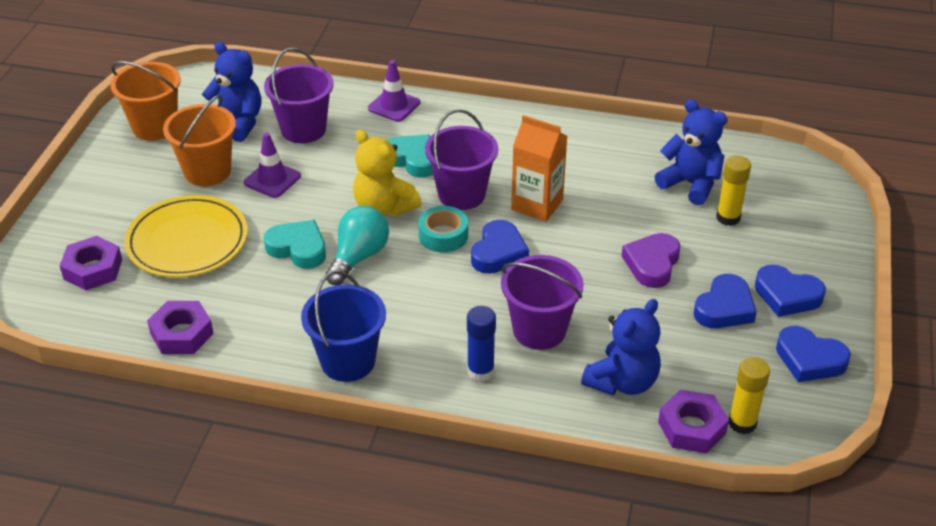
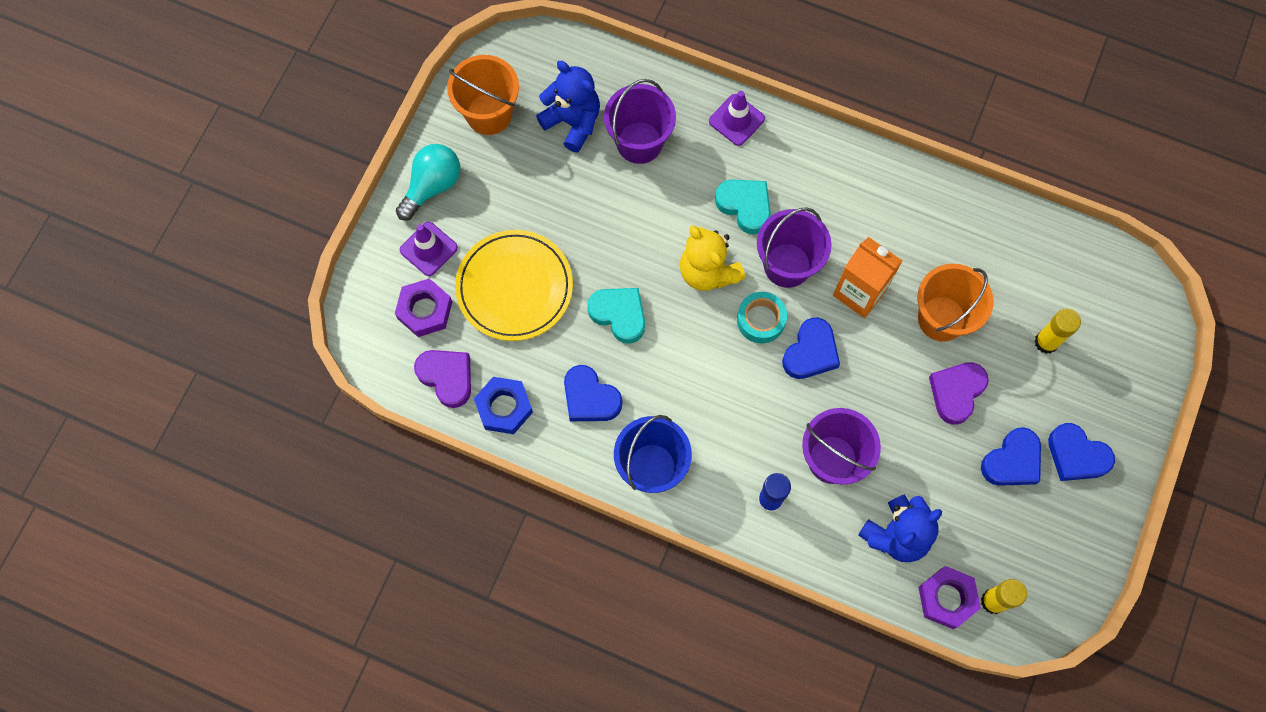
camera: 10 degrees right, 30 degrees up
(118, 317) = (447, 377): none -> purple heart
(181, 333) = (504, 407): purple nut -> blue nut
(207, 171) = (538, 190): orange bucket -> orange bucket (941, 318)
(272, 179) = (602, 213): purple traffic cone -> purple traffic cone (428, 249)
(358, 257) = (676, 336): turquoise light bulb -> turquoise light bulb (432, 186)
(690, 184) = (1020, 288): blue teddy bear -> none
(809, 359) = (1075, 538): blue heart -> blue heart (590, 398)

